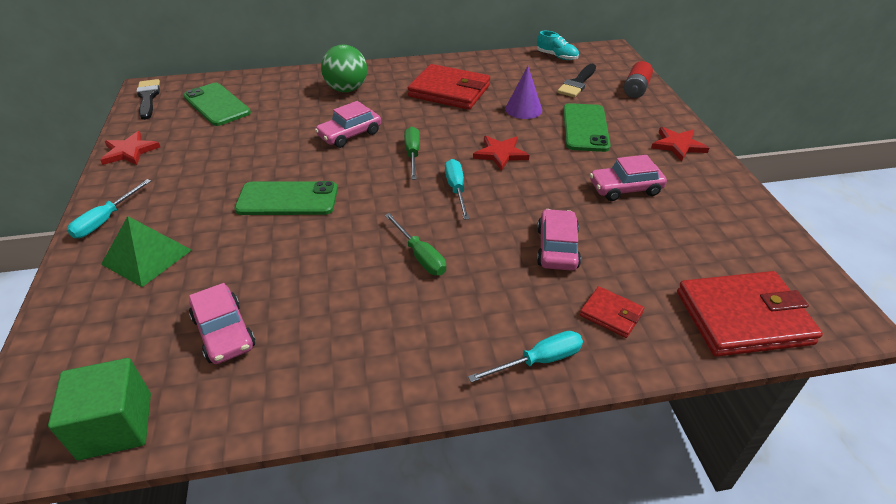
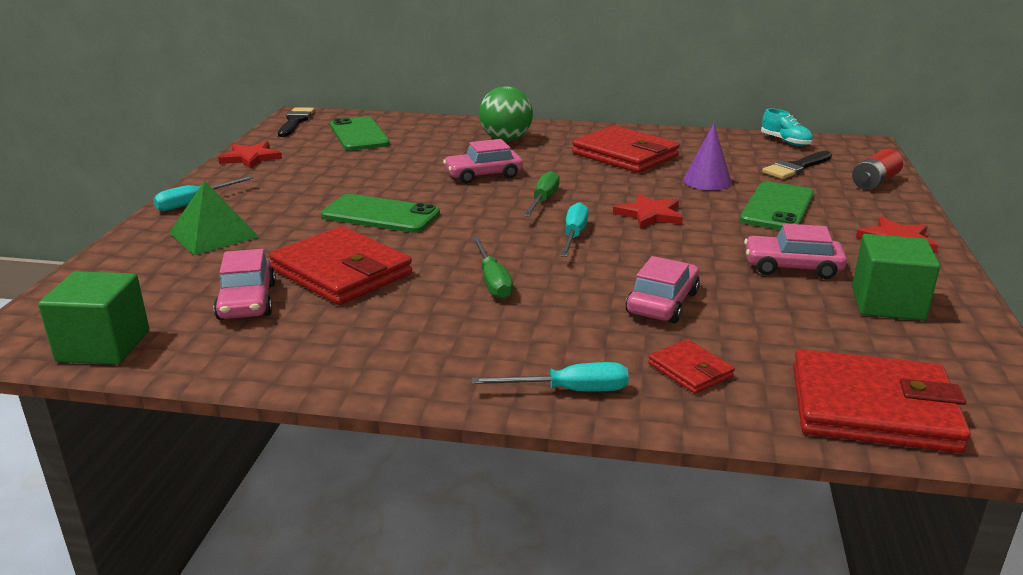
camera: 20 degrees right, 15 degrees down
(289, 275) = (341, 272): none -> red wallet
(702, 211) = (887, 303): none -> green cube

